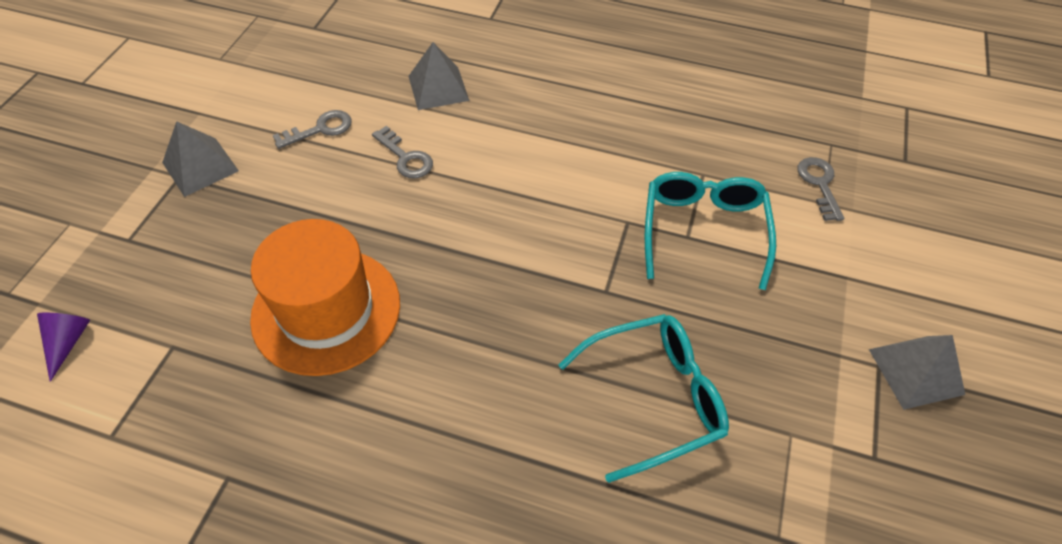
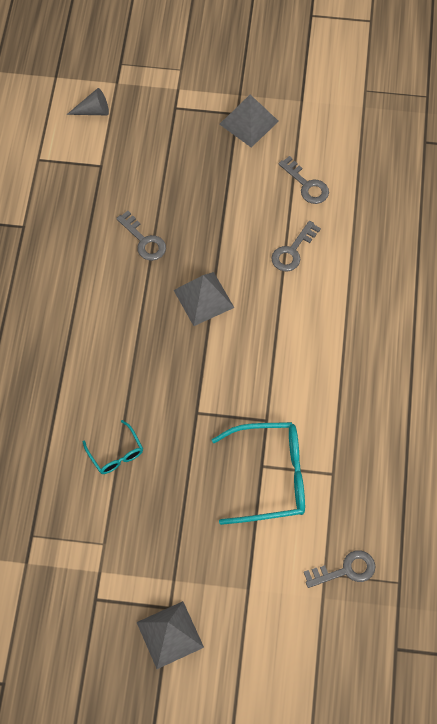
camera: 80 degrees right, 10 degrees up
(68, 342) = (93, 111): purple cone -> grey cone
(326, 310) = (144, 241): orange hat -> grey key
(438, 88) = (378, 254): grey pyramid -> grey pyramid (203, 298)
(654, 397) = (116, 454): turquoise glasses -> turquoise glasses, size x0.52

